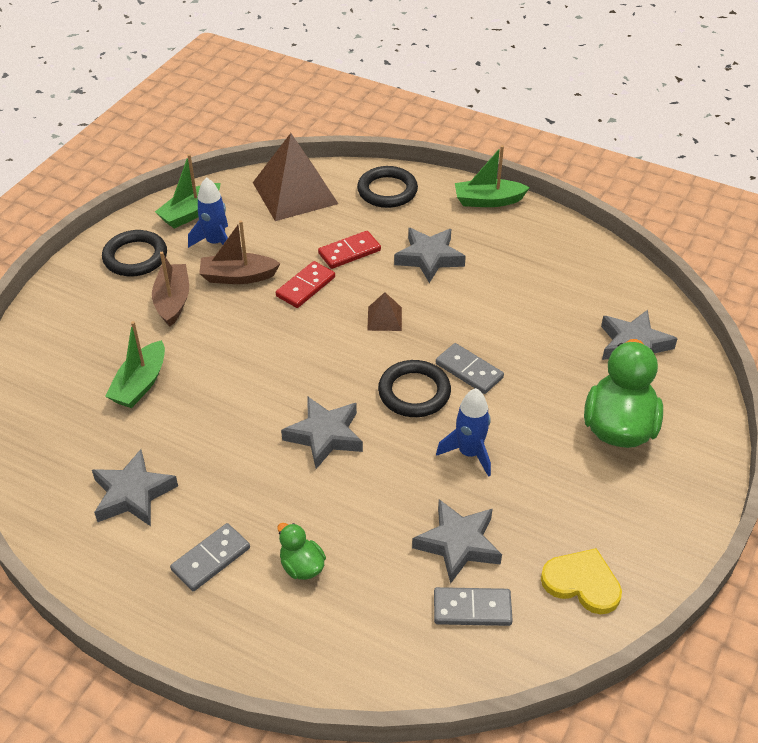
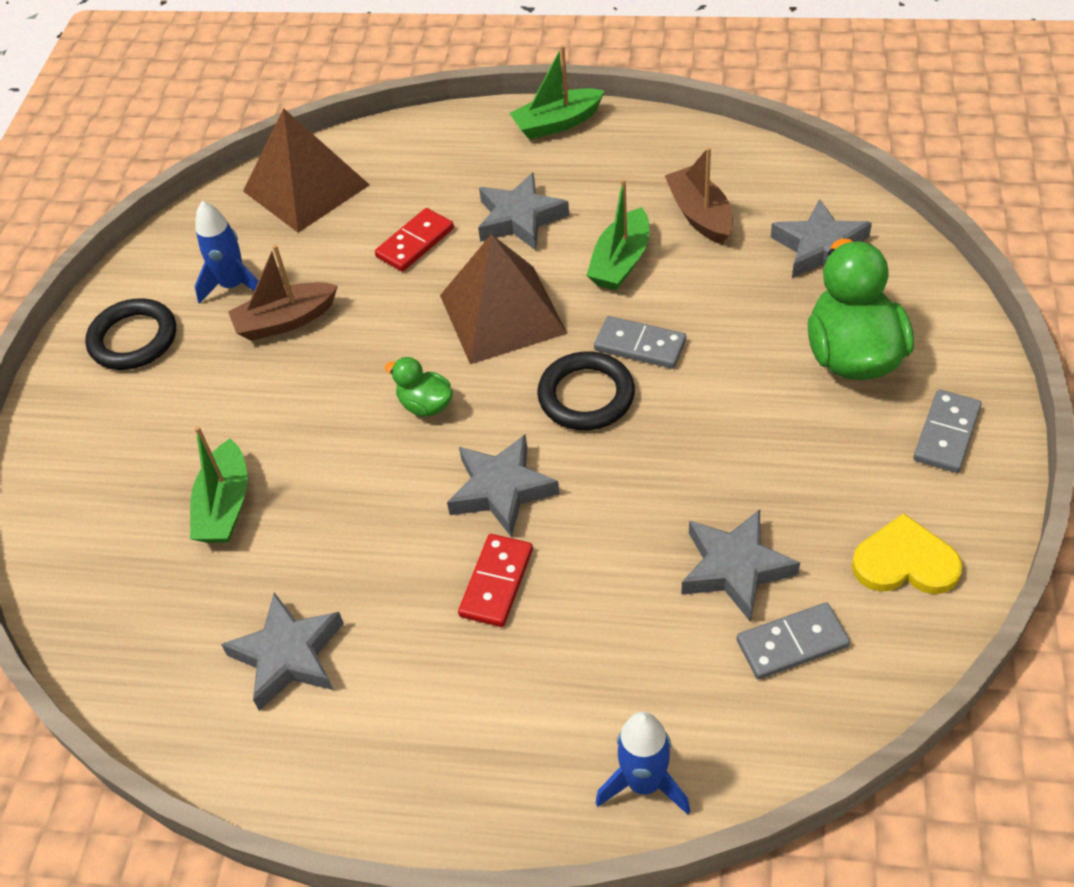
camera: 15 degrees left, 5 degrees up
(173, 301) = (214, 381): brown boat -> brown boat (700, 215)
(190, 213) = (180, 257): green boat -> green boat (620, 262)
(211, 559) = (435, 703): grey domino -> grey domino (947, 434)
(302, 566) = (556, 669): green duck -> green duck (425, 405)
(306, 287) = (381, 306): red domino -> red domino (497, 582)
(384, 318) = (502, 314): brown pyramid -> brown pyramid, size x2.22
(387, 191) = (424, 149): black ring -> none
(469, 453) = (692, 449): blue rocket -> blue rocket (644, 783)

